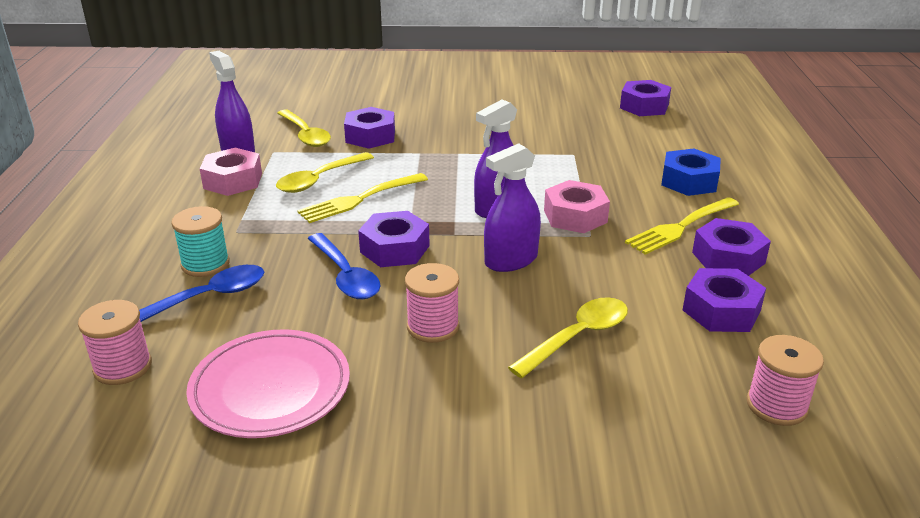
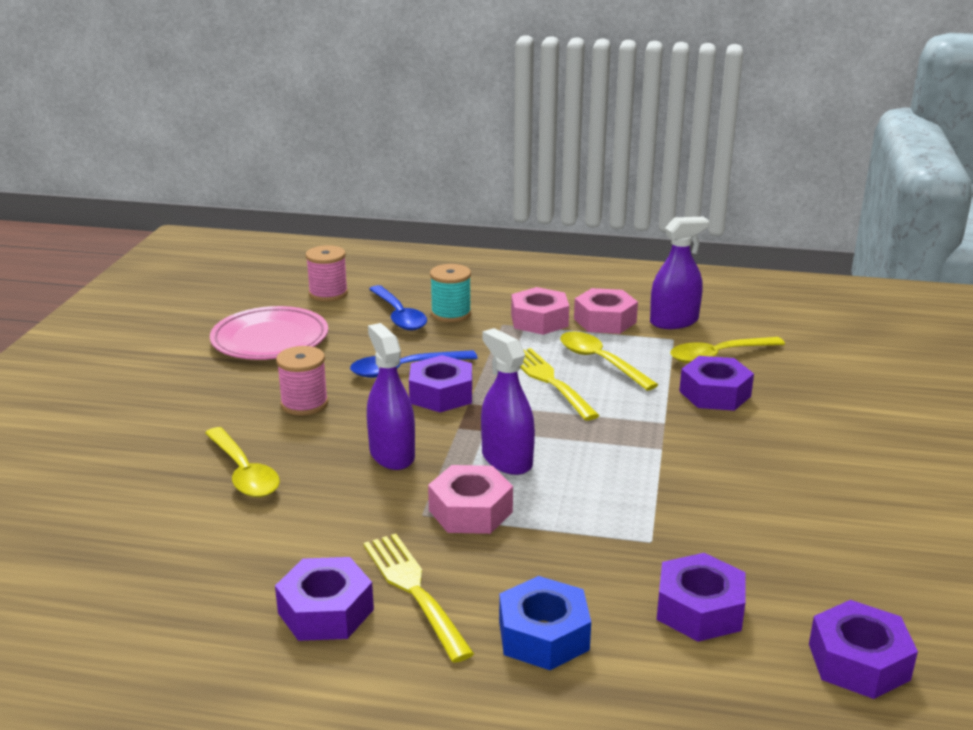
camera: 100 degrees right, 5 degrees down
(229, 212) = (539, 320): none -> pink nut
(721, 310) = (228, 573): purple nut -> purple nut (699, 609)
(776, 405) = (72, 564): pink spool -> none

